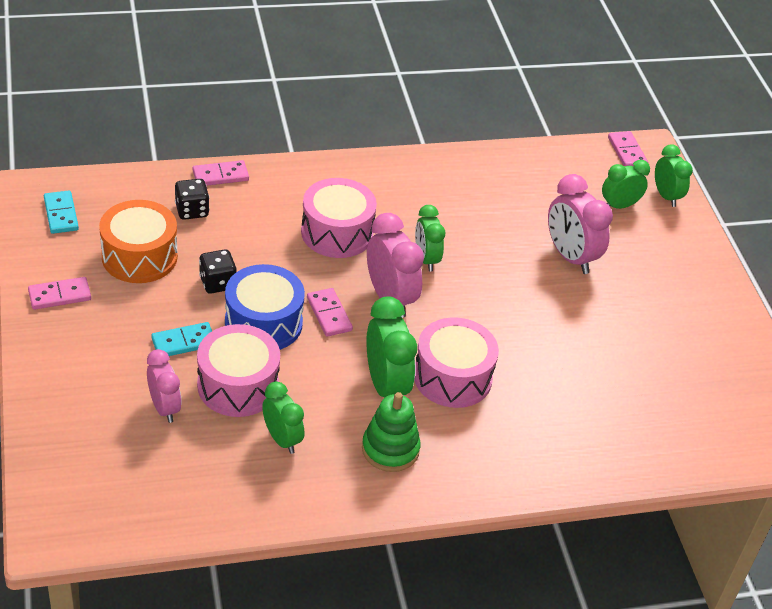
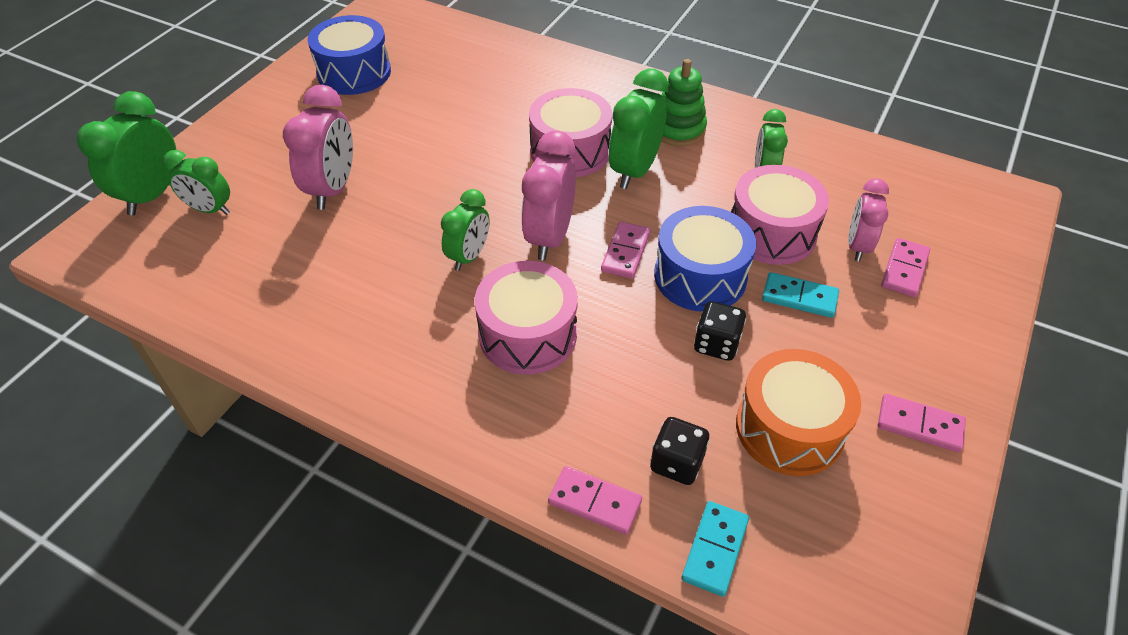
camera: 135 degrees left, 5 degrees up
(61, 214) = (866, 561): turquoise domino -> turquoise domino (714, 549)
(627, 151) = (98, 259): pink domino -> pink domino (904, 269)
(666, 196) = (152, 195): green clock -> green clock, size x1.54
(705, 357) = (354, 73): none -> blue drum

